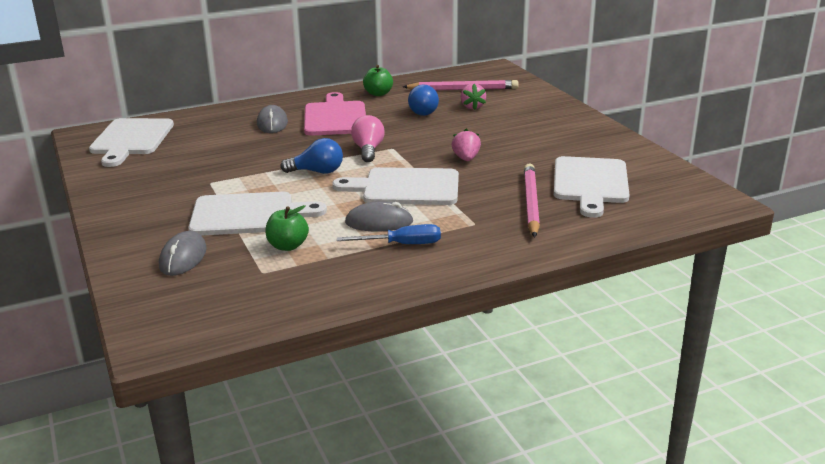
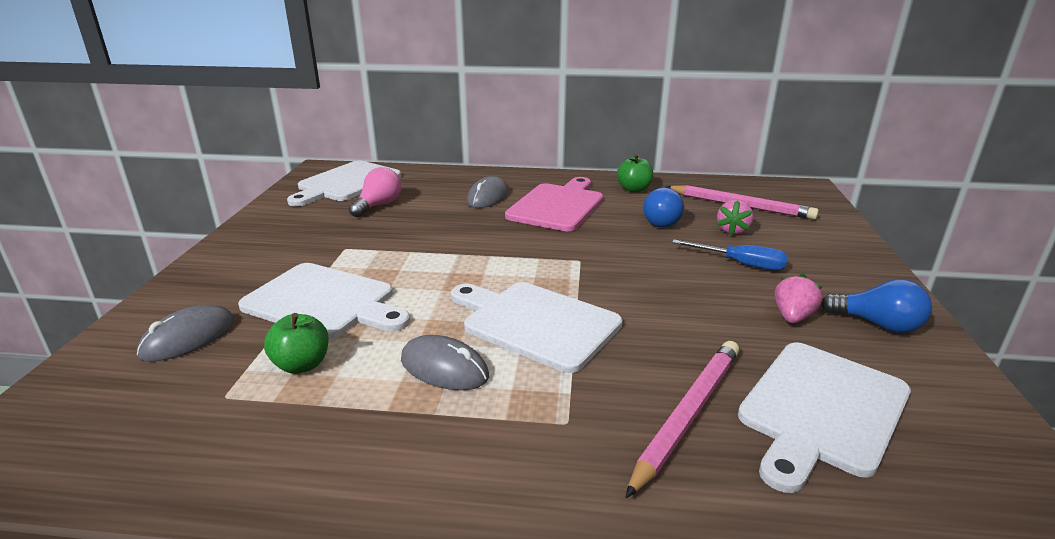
camera: 30 degrees right, 0 degrees up
(317, 172) = (461, 267): blue light bulb -> blue light bulb (877, 324)
(368, 150) = (548, 255): pink light bulb -> pink light bulb (378, 205)
(402, 244) = (429, 421): blue screwdriver -> blue screwdriver (741, 264)
(466, 159) = (657, 303): pink strawberry -> pink strawberry (792, 317)

